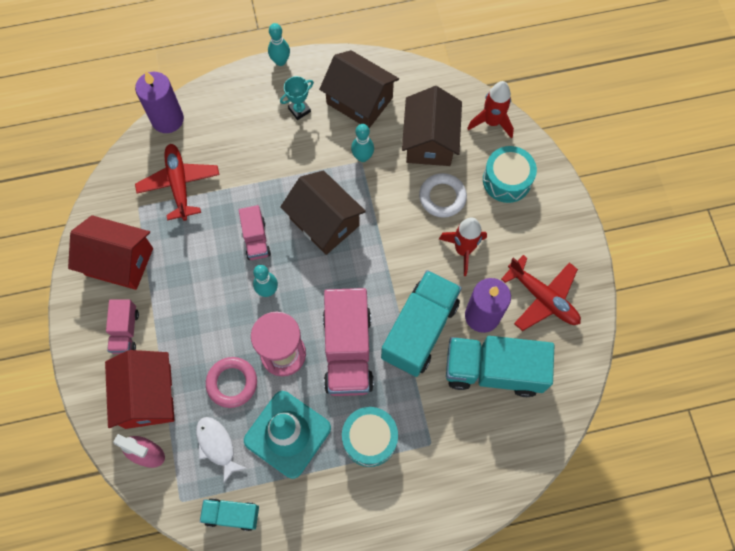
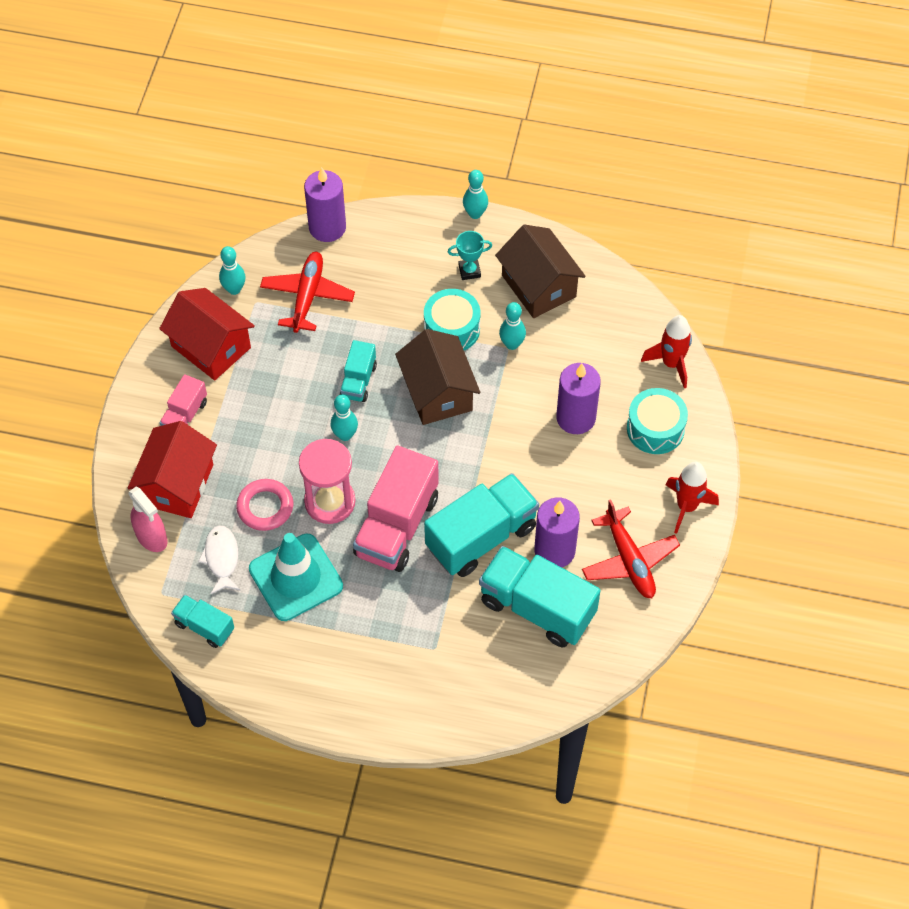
camera: 25 degrees right, 10 degrees down
(115, 203) = (234, 289): none -> turquoise bowling pin
(256, 239) = (358, 381): pink truck -> turquoise truck
(369, 439) = (375, 617): turquoise drum -> turquoise drum (452, 329)
(429, 141) = (592, 356): brown house -> none
(442, 197) = (576, 418): white ring -> purple candle
(463, 250) = (569, 479): red rocket -> red rocket (686, 507)

